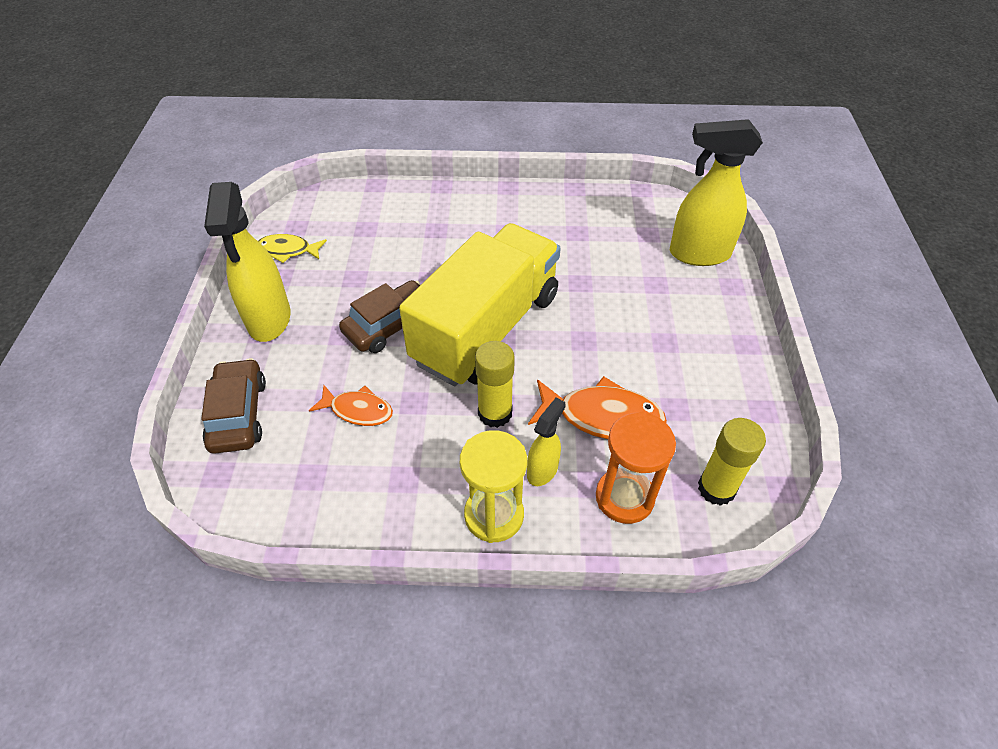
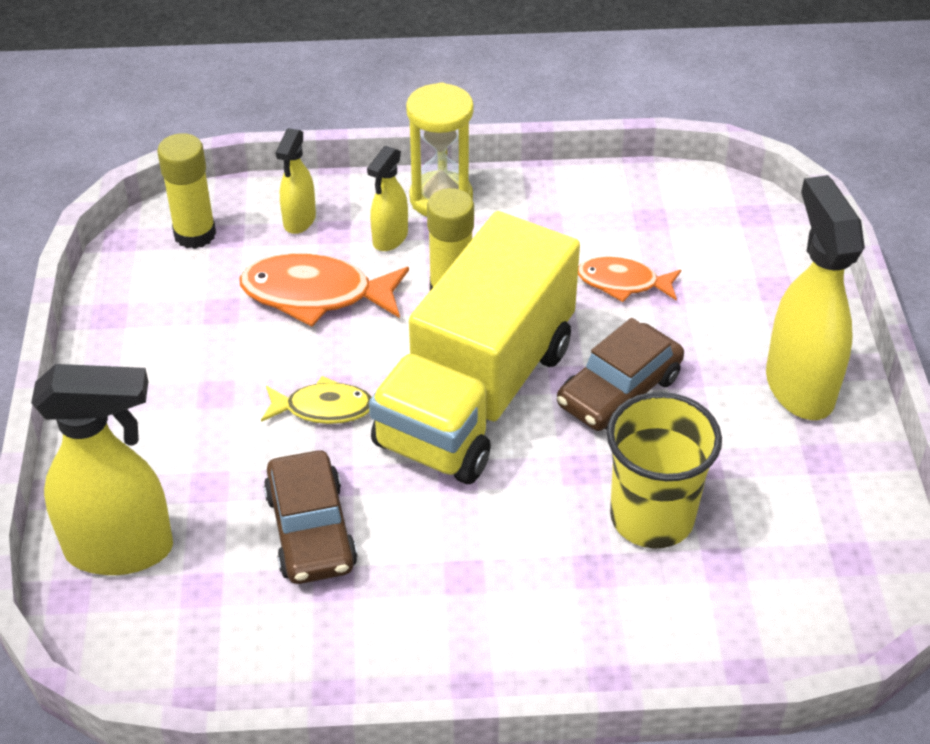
camera: 175 degrees right, 5 degrees down
(238, 414) = (768, 270): brown car -> brown car (311, 530)
(288, 250) = (837, 506): yellow fish -> yellow fish (323, 408)
(396, 251) = (652, 517): none -> yellow cup
(624, 497) = (299, 221): orange hourglass -> yellow spray bottle

